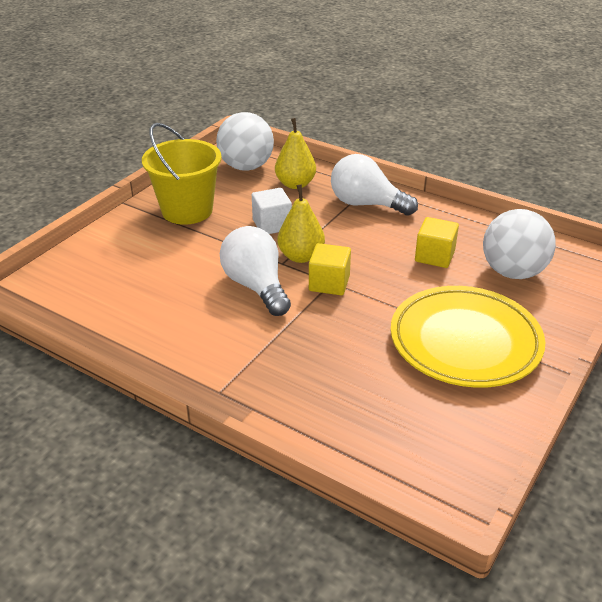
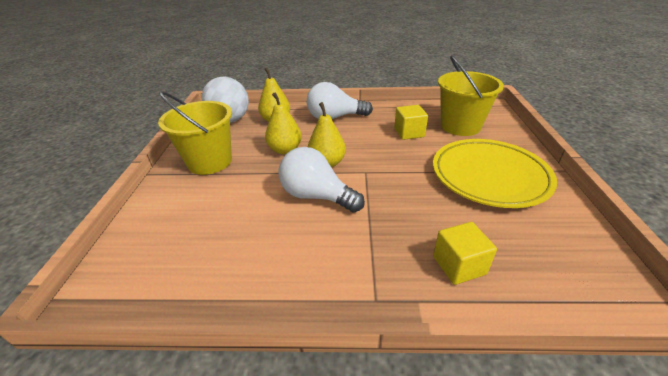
camera: 30 degrees left, 0 degrees up
(272, 225) = (285, 150): white cube -> yellow pear
(329, 283) = (365, 173): yellow cube -> yellow cube (459, 265)
(513, 272) = (460, 126): white ball -> yellow bucket

